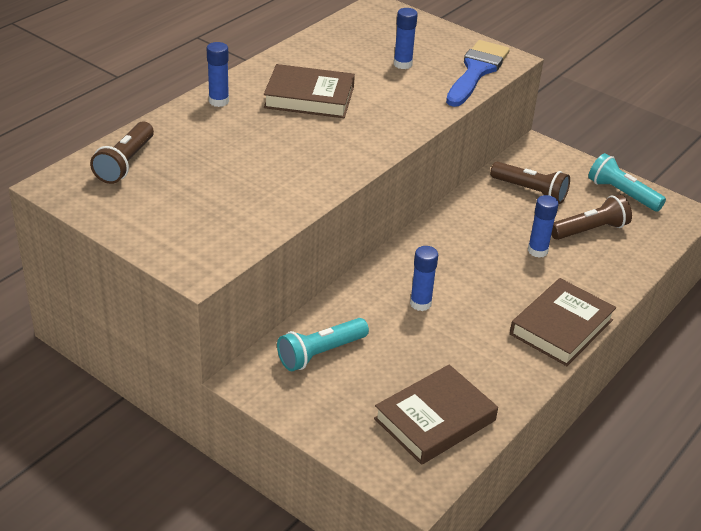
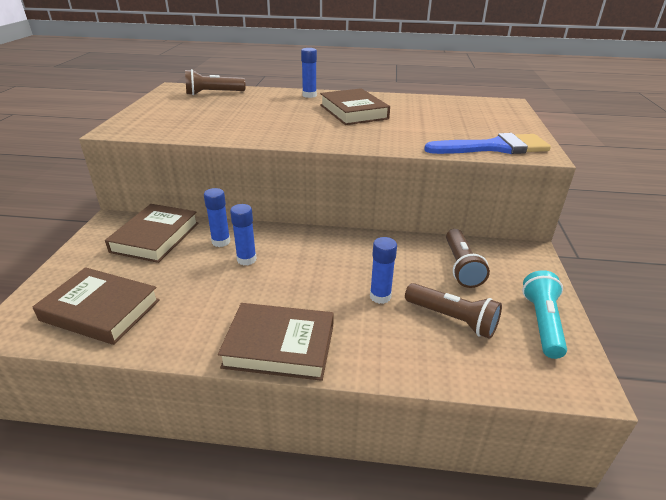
camera: 60 degrees right, 5 degrees down
(320, 353) = (155, 237): turquoise flashlight -> brown book
(402, 64) = (449, 124): blue glue stick -> blue glue stick (221, 242)

